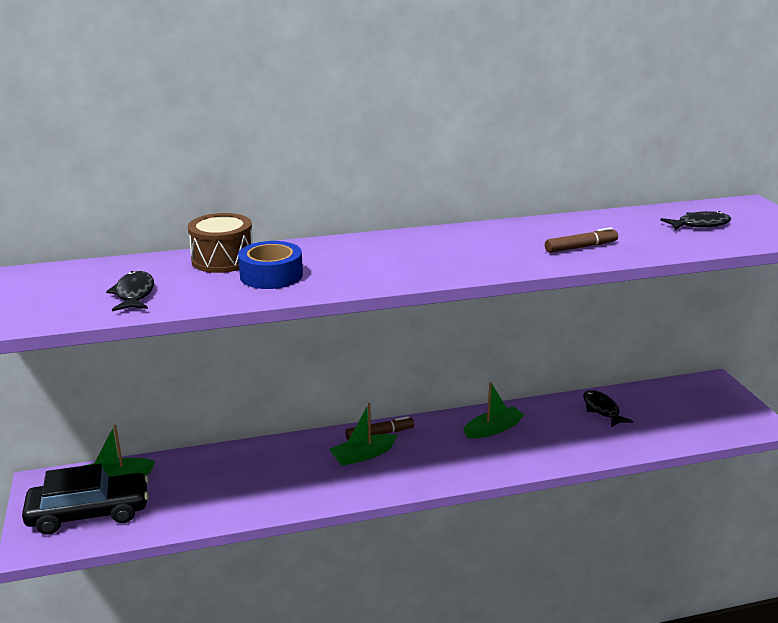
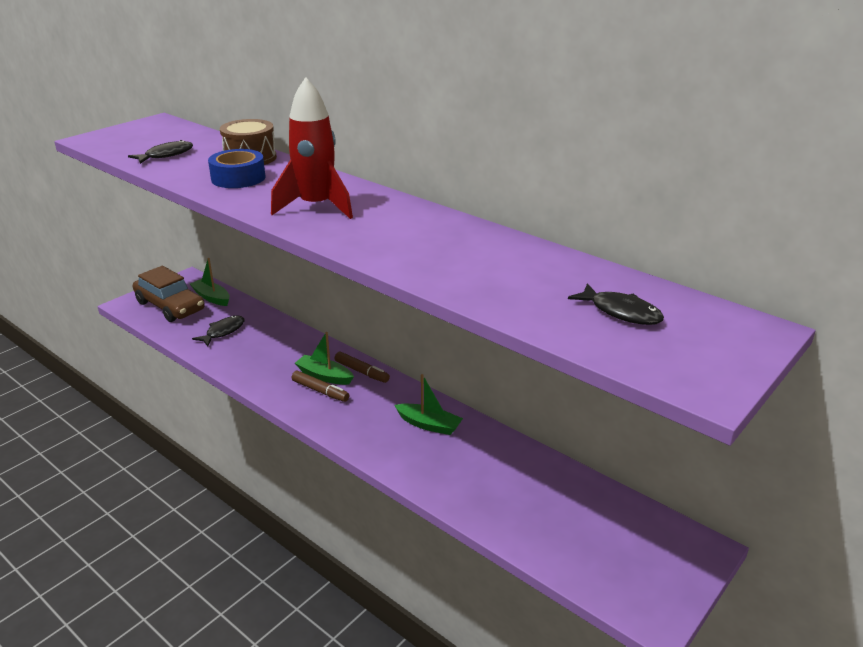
camera: 55 degrees right, 5 degrees up
(89, 513) = (170, 306): black car -> brown car
(399, 261) = (316, 207): none -> red rocket
(581, 247) = (451, 266): brown marker -> brown marker (320, 391)
(602, 410) = (537, 479): black fish -> black fish (223, 331)

